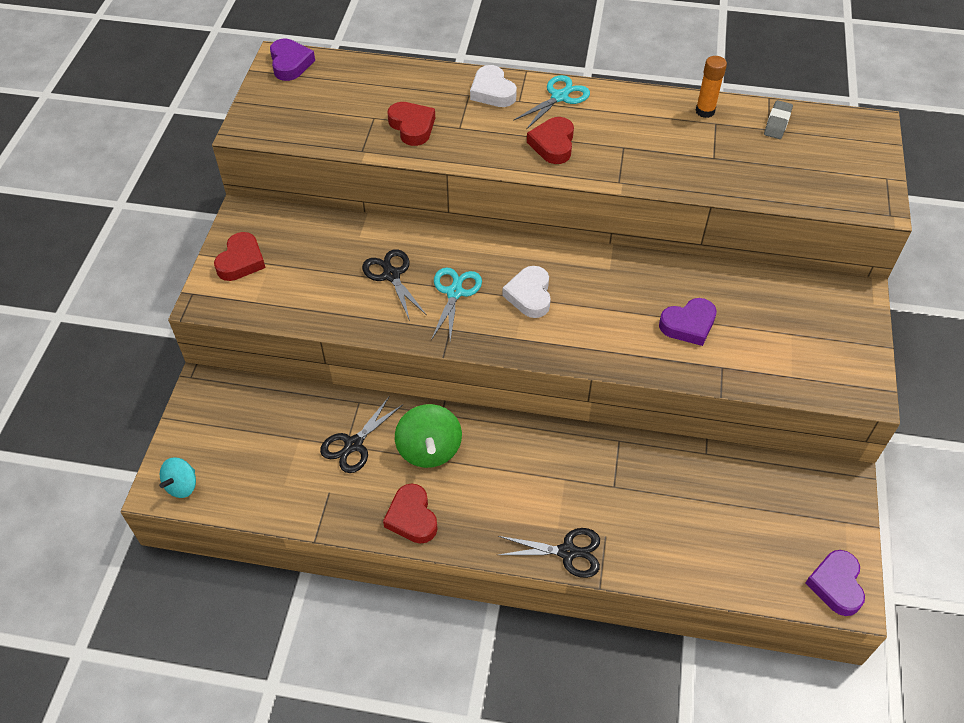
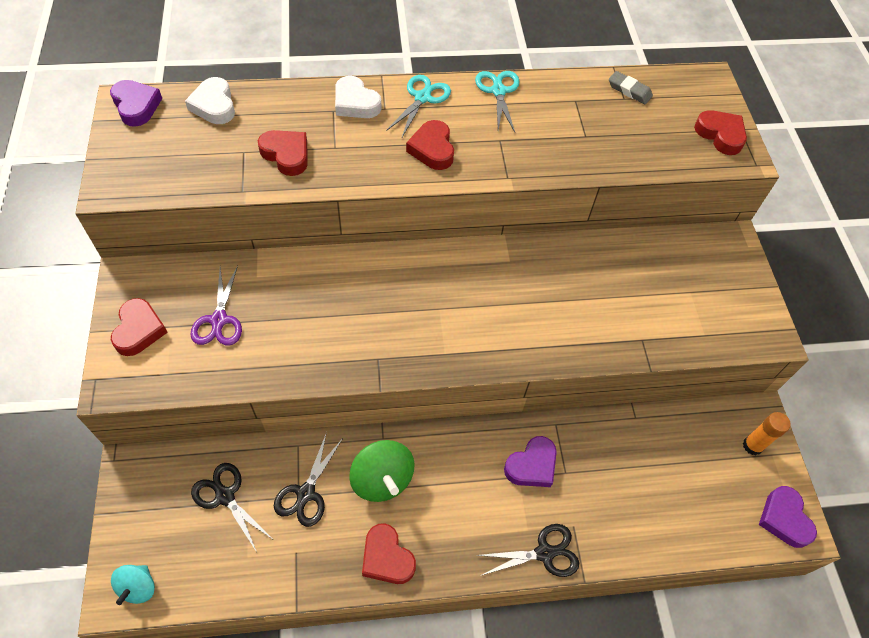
camera: 20 degrees left, 5 degrees up
(314, 267) = (219, 320): none -> purple scissors
(391, 275) = (302, 312): black scissors -> black scissors (225, 496)
(454, 292) = (371, 318): turquoise scissors -> turquoise scissors (498, 91)
(529, 295) = (444, 305): white heart -> white heart (214, 105)
(688, 325) = (599, 303): purple heart -> purple heart (532, 465)
(705, 111) = (562, 90): orange glue stick -> orange glue stick (752, 446)
(777, 123) = (629, 90): grey eraser -> grey eraser turned 60 degrees counterclockwise
(861, 180) = (720, 135): none -> red heart

